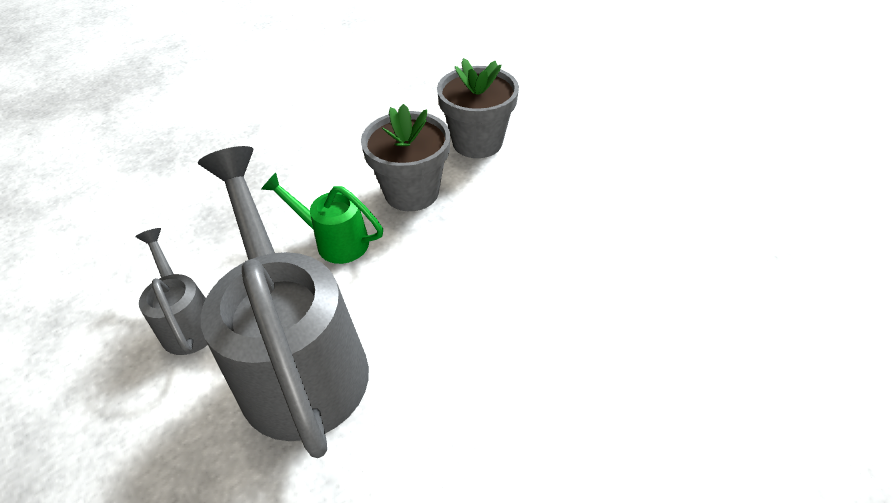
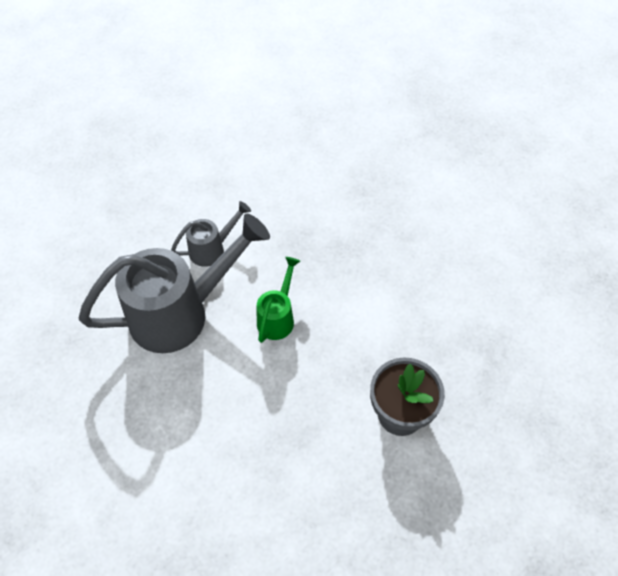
camera: 85 degrees right, 10 degrees up
(411, 192) = (331, 364): grey flower pot -> none

